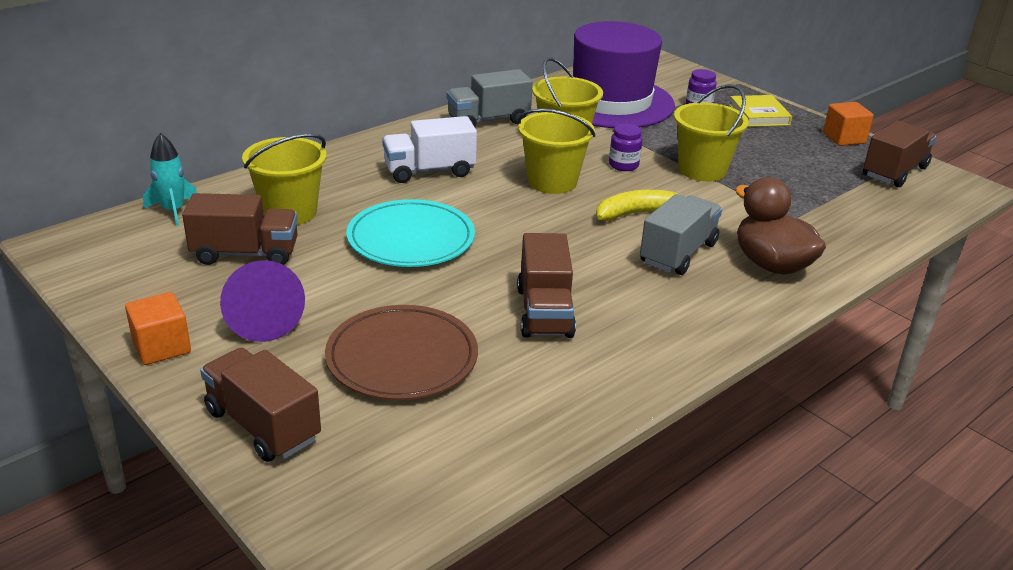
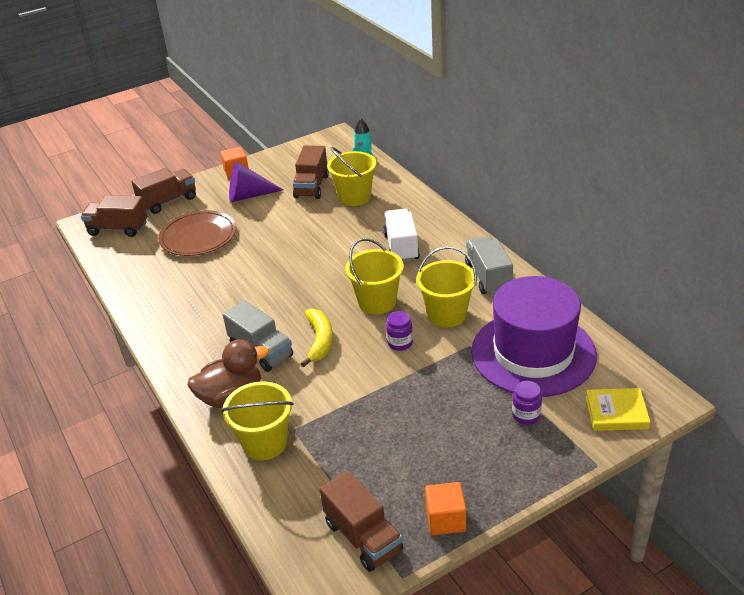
camera: 105 degrees right, 5 degrees up
(411, 239) = (312, 239): turquoise plate -> none
(544, 312) = (217, 285): brown truck -> brown truck (118, 229)
(702, 170) = (385, 389): yellow bucket -> yellow bucket (265, 443)
(759, 115) = (506, 460): yellow book -> yellow book (616, 413)

